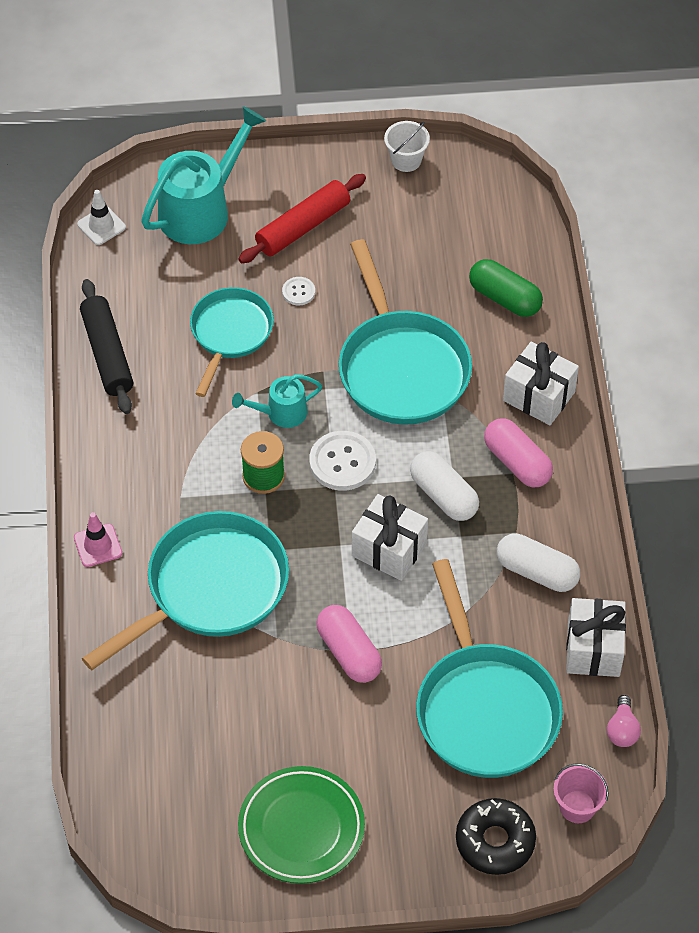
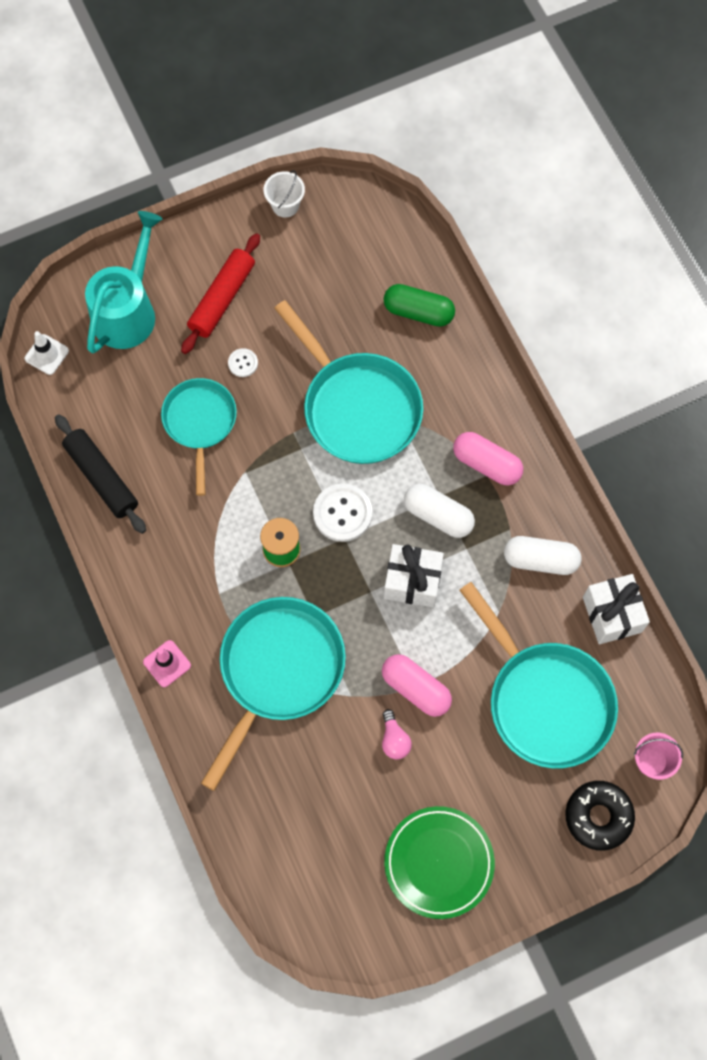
camera: 20 degrees left, 15 degrees up
(281, 413) = (273, 484): turquoise watering can -> none
(539, 396) = (481, 396): white gift -> none
(622, 730) = (661, 679): pink light bulb -> pink light bulb (394, 740)

